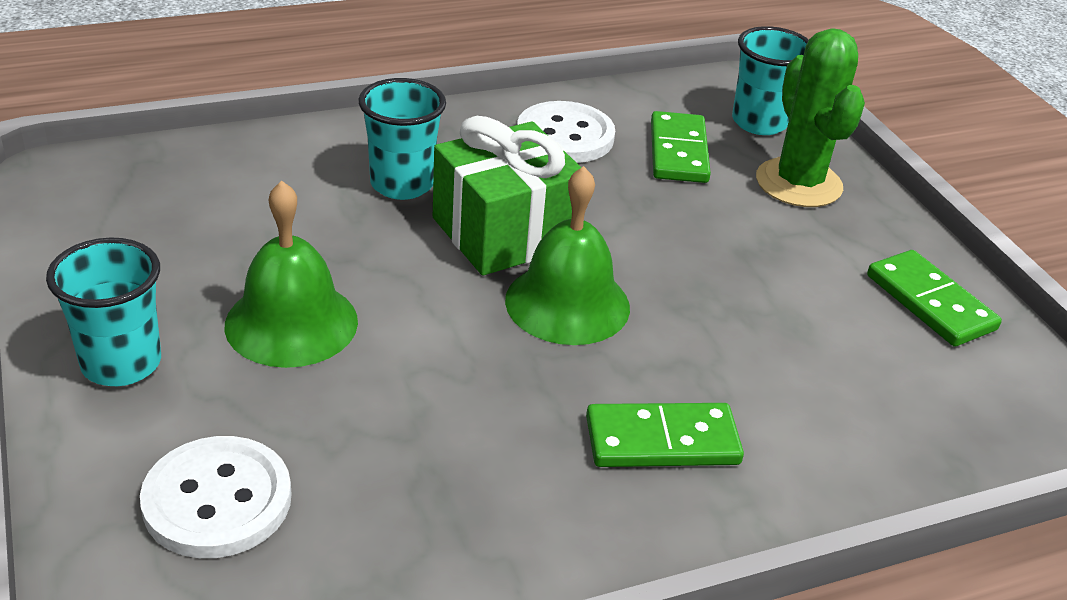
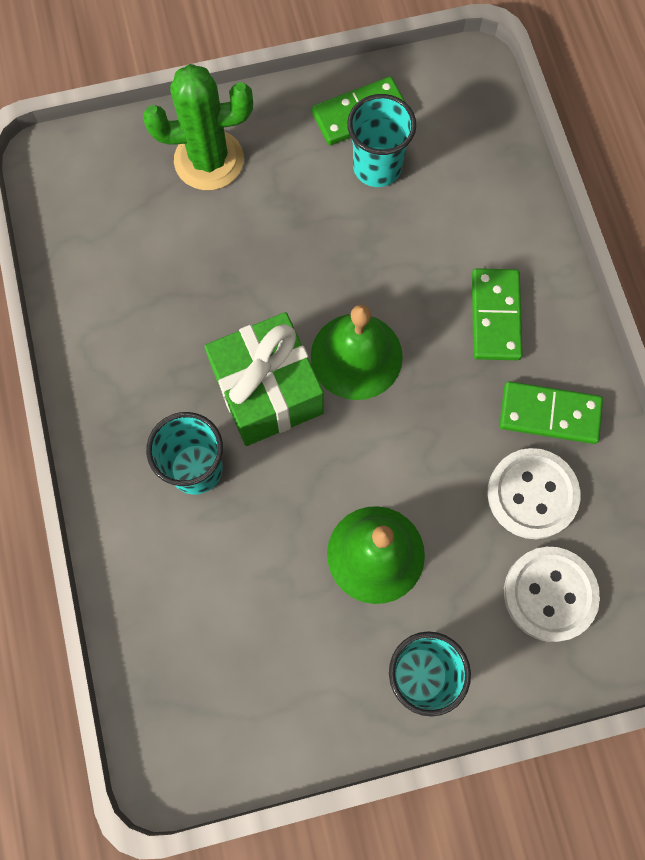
camera: 80 degrees left, 35 degrees up
(565, 136) = (127, 328): white button -> white button (532, 494)
(678, 152) = (158, 241): green domino -> green domino (549, 414)
(759, 122) = (115, 167): turquoise cup -> turquoise cup (377, 167)

